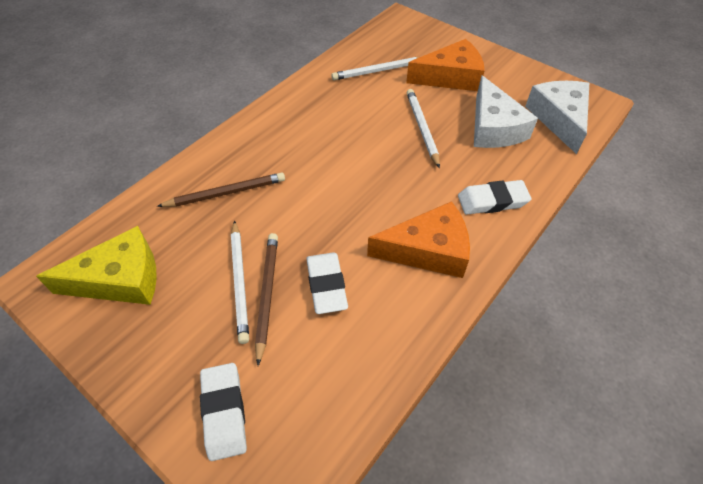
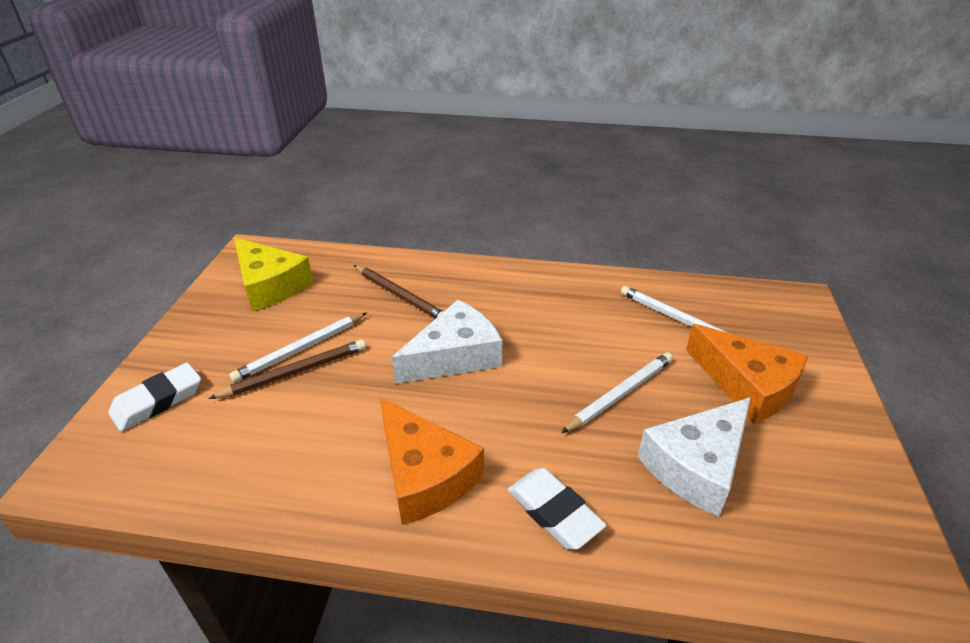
camera: 60 degrees right, 15 degrees down
(326, 285) = (327, 408): white eraser -> none
(559, 119) = (805, 542): white cheese -> white cheese (455, 356)

